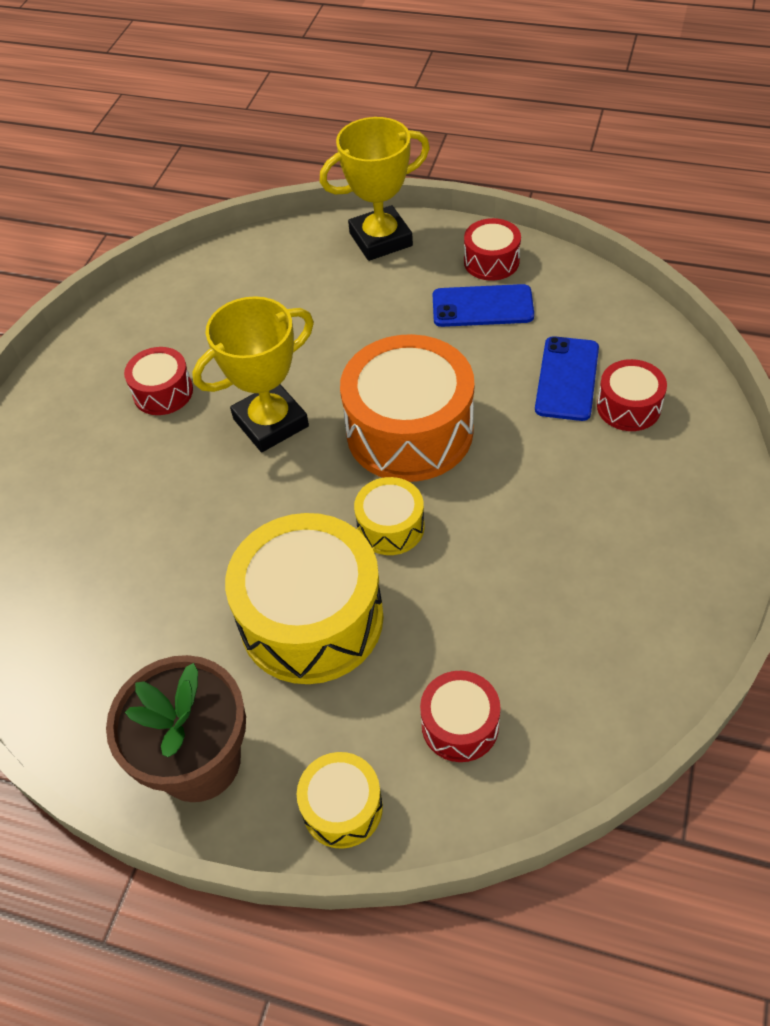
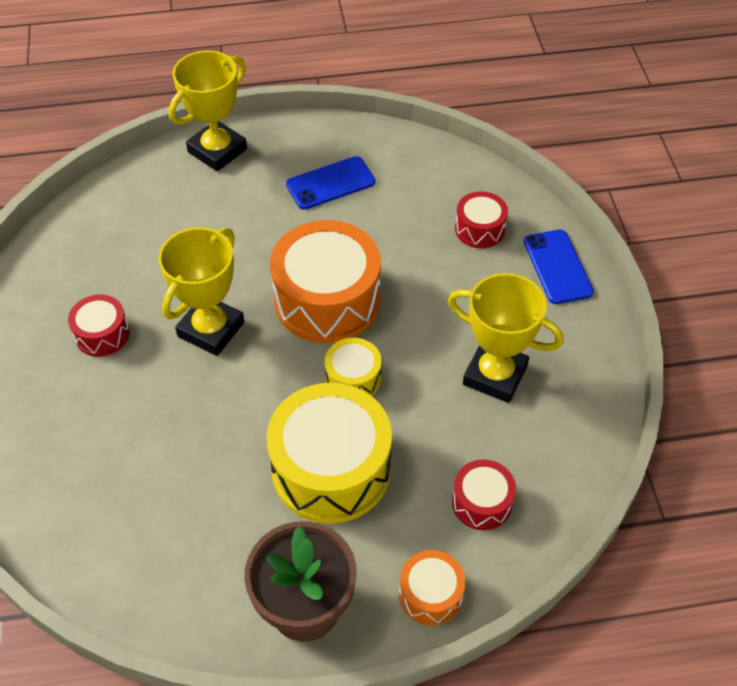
camera: 30 degrees left, 0 degrees up
(342, 807) = (430, 594): yellow drum -> orange drum
(491, 261) = (318, 145): red drum -> none
(556, 581) = (495, 375): none -> yellow trophy
(567, 378) = (424, 221): blue phone -> blue phone (557, 267)

